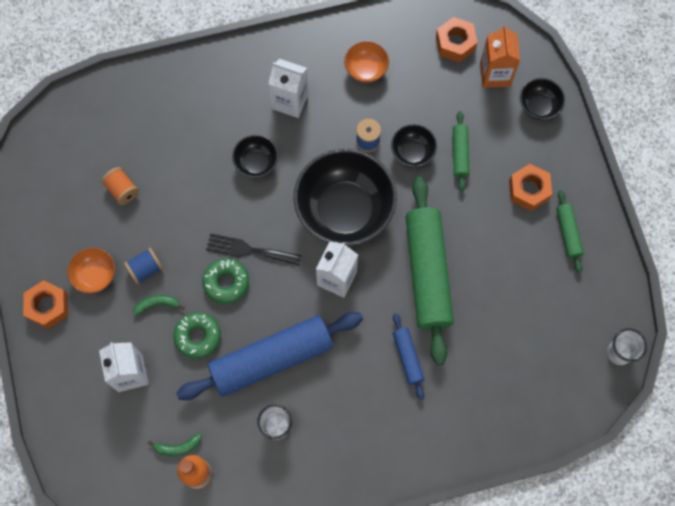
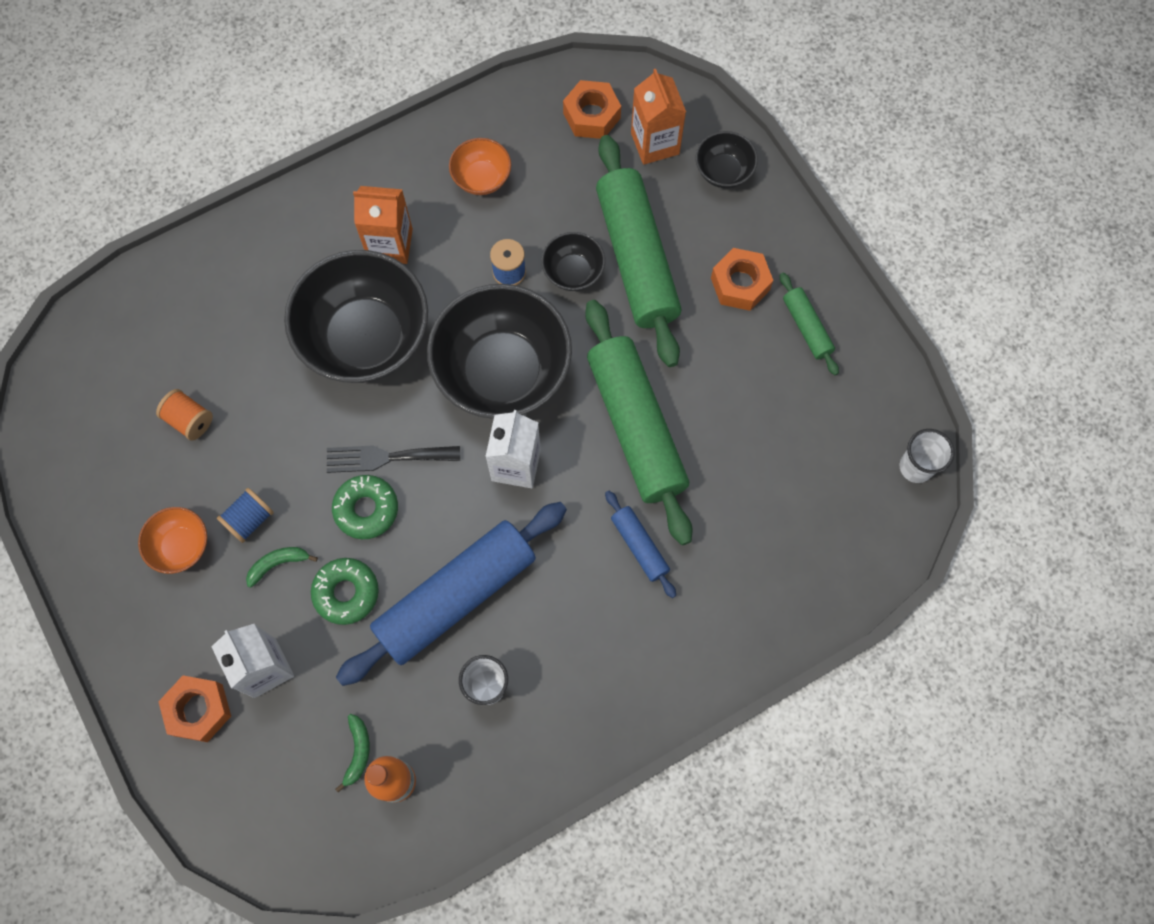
camera: 15 degrees left, 0 degrees up
(48, 306) = (125, 606): orange nut -> orange nut (198, 710)
(178, 447) = (358, 751): green banana -> green banana turned 60 degrees counterclockwise
(256, 163) = (365, 338): black bowl -> black bowl, size x2.15
(290, 101) = (390, 244): white carton -> orange carton
(459, 154) = (636, 258): green rolling pin -> green rolling pin, size x2.19

